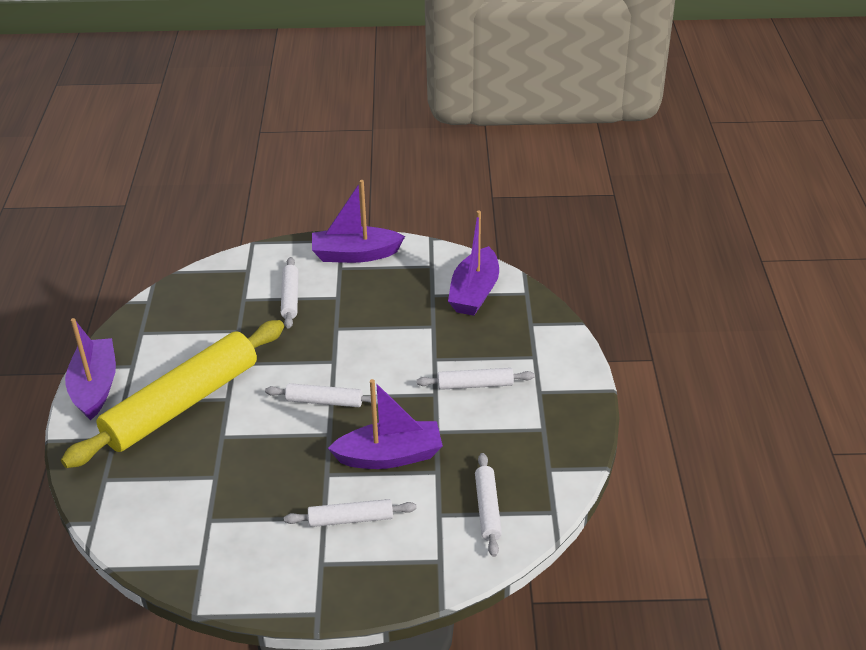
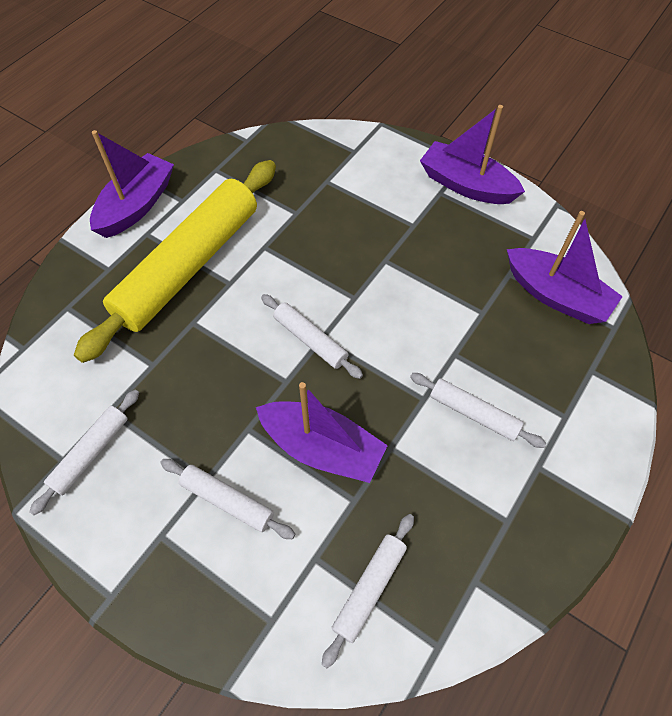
camera: 35 degrees right, 20 degrees up
(182, 403) = (188, 265): yellow rolling pin -> yellow rolling pin turned 45 degrees counterclockwise
(290, 297) = (369, 201): white rolling pin -> white rolling pin (91, 453)
(474, 293) = (556, 295): purple boat -> purple boat turned 105 degrees counterclockwise

